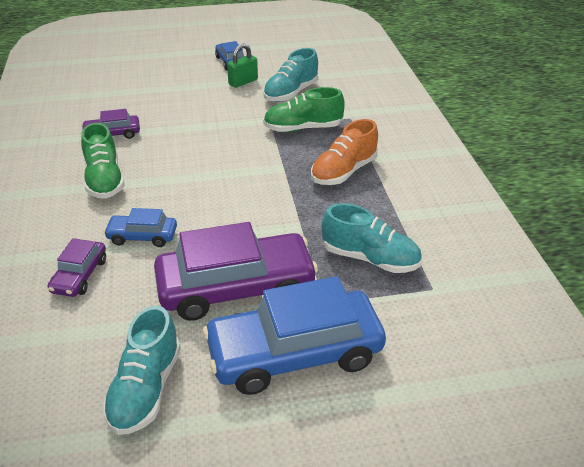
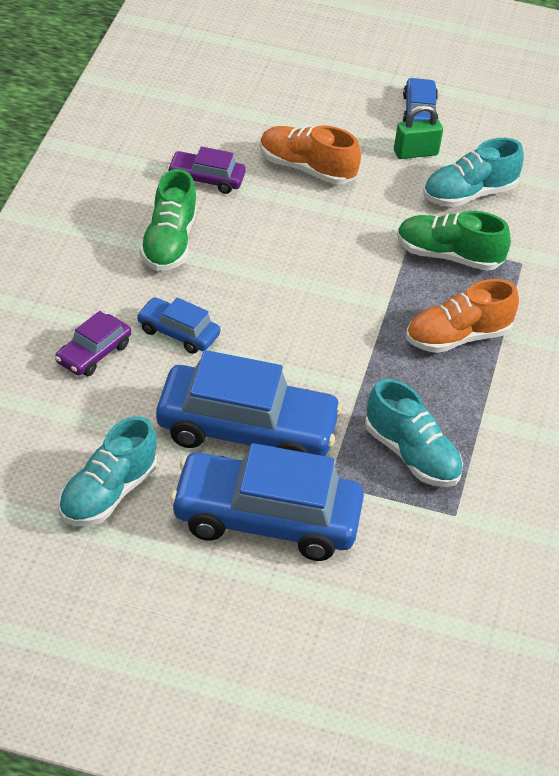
camera: 20 degrees right, 5 degrees up
(178, 109) = (306, 169): none -> orange shoe
(236, 288) = (246, 430): purple car -> blue car

